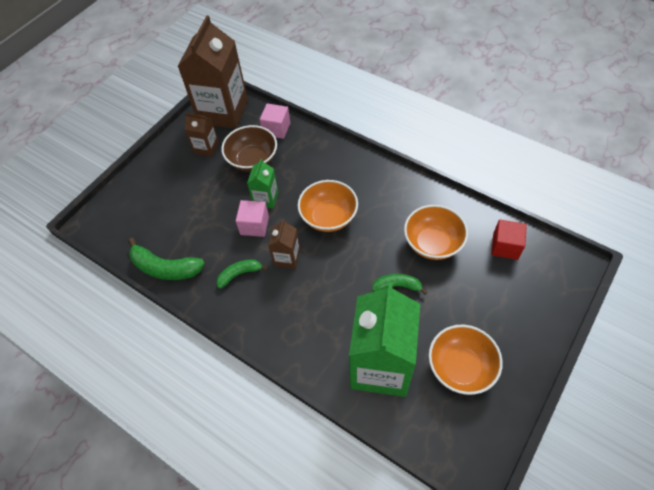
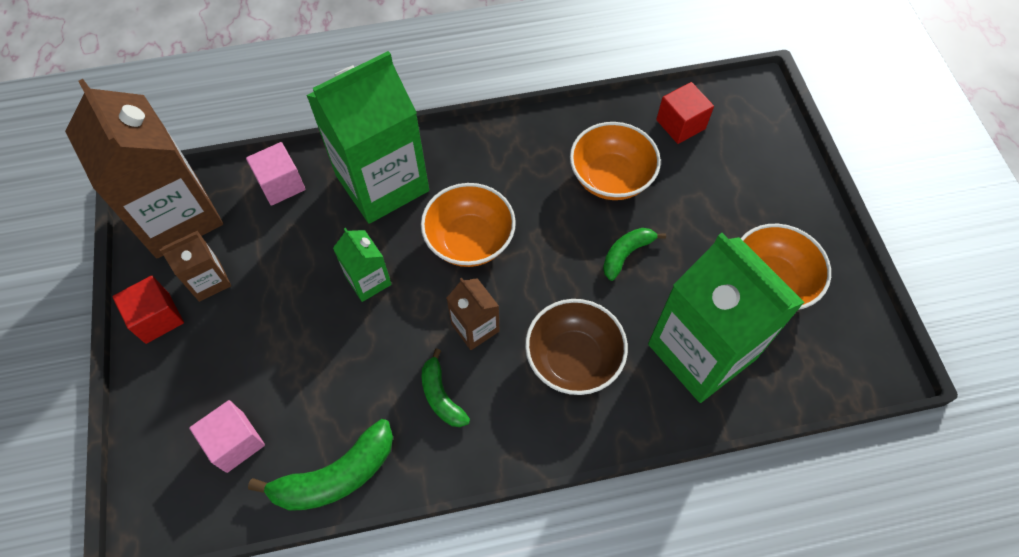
camera: 50 degrees left, 5 degrees up
(173, 147) = (157, 318): none -> red cube
(239, 274) = (441, 396): green banana -> green banana turned 45 degrees counterclockwise
(252, 160) = (295, 247): brown bowl -> brown bowl (573, 359)
(254, 225) = (392, 324): pink cube -> pink cube (235, 442)
(319, 160) = (382, 183): none -> green carton

